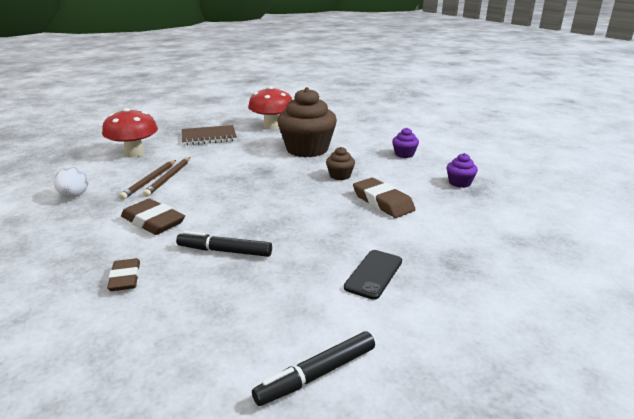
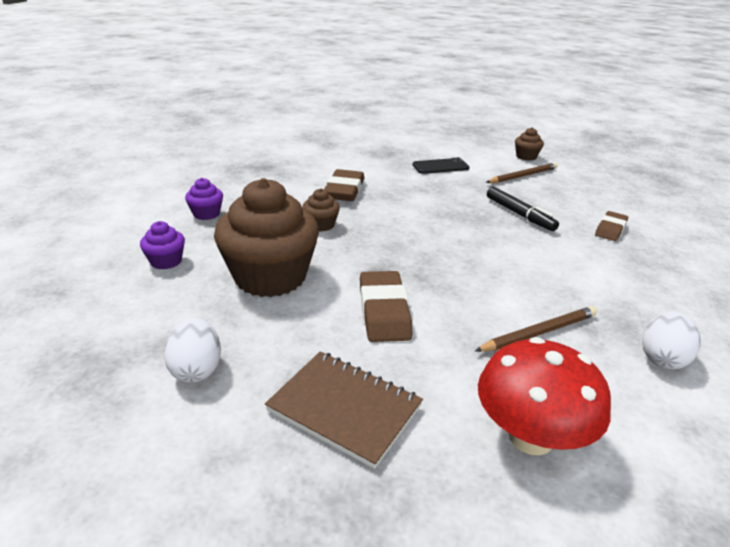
camera: 135 degrees left, 5 degrees up
(153, 222) = (566, 266): brown eraser -> brown eraser (384, 311)
(169, 178) = (508, 324): brown pencil -> brown pencil (522, 176)
(272, 126) = (196, 369): red mushroom -> white egg
(316, 375) = (526, 157): black marker -> brown cupcake
(459, 183) = (254, 174): purple cupcake -> purple cupcake (166, 261)

